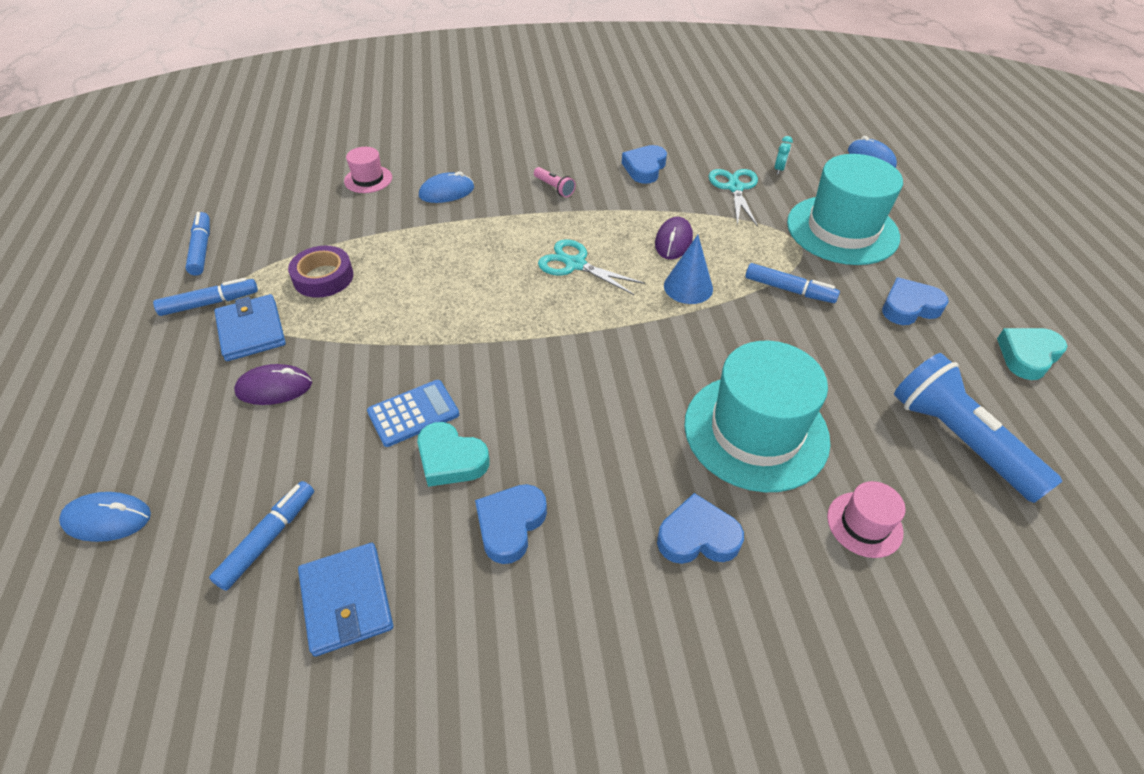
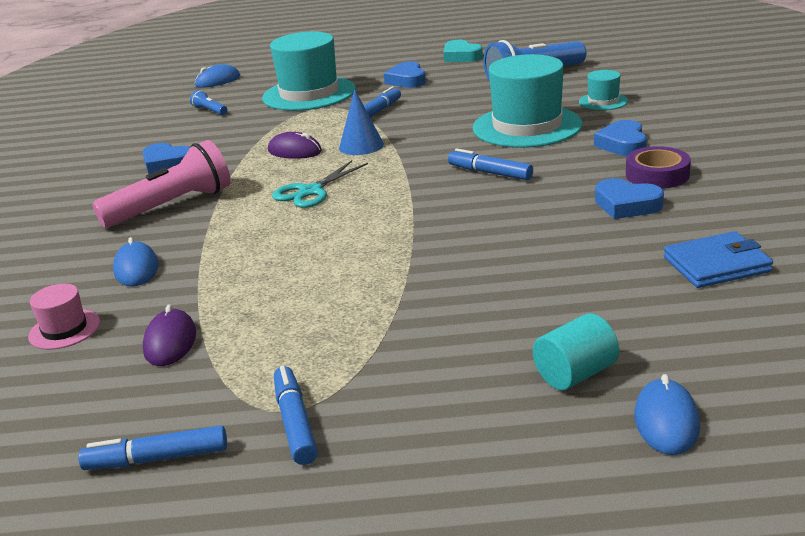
camera: 80 degrees left, 20 degrees down
(197, 460) = (575, 374): none -> turquoise cylinder
(251, 330) = (363, 375): blue wallet -> none
(268, 539) = (666, 312): blue marker -> blue marker (490, 173)
(274, 388) = (466, 341): purple mouse -> purple mouse (170, 342)
(323, 277) = (273, 336): purple tape -> purple tape (657, 175)
(413, 413) = (507, 255): blue calculator -> none
(451, 459) = (562, 233): turquoise heart -> none
(554, 188) = (172, 206): pink flashlight -> pink flashlight, size x2.32
(735, 188) = (227, 127): turquoise scissors -> none
(779, 169) = (210, 111): turquoise clock -> blue flashlight
(864, 524) = (603, 101): pink hat -> turquoise hat

